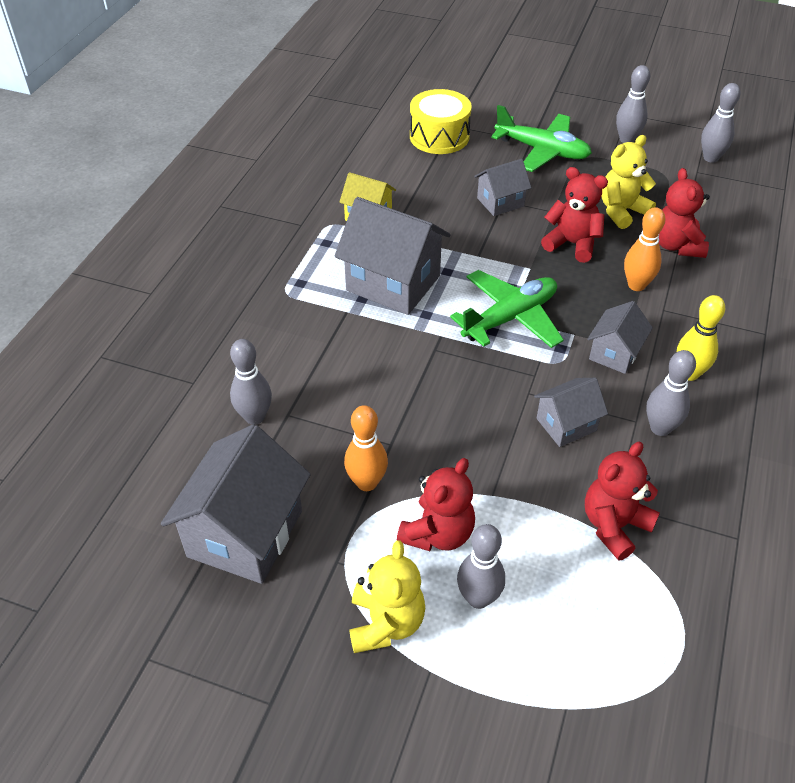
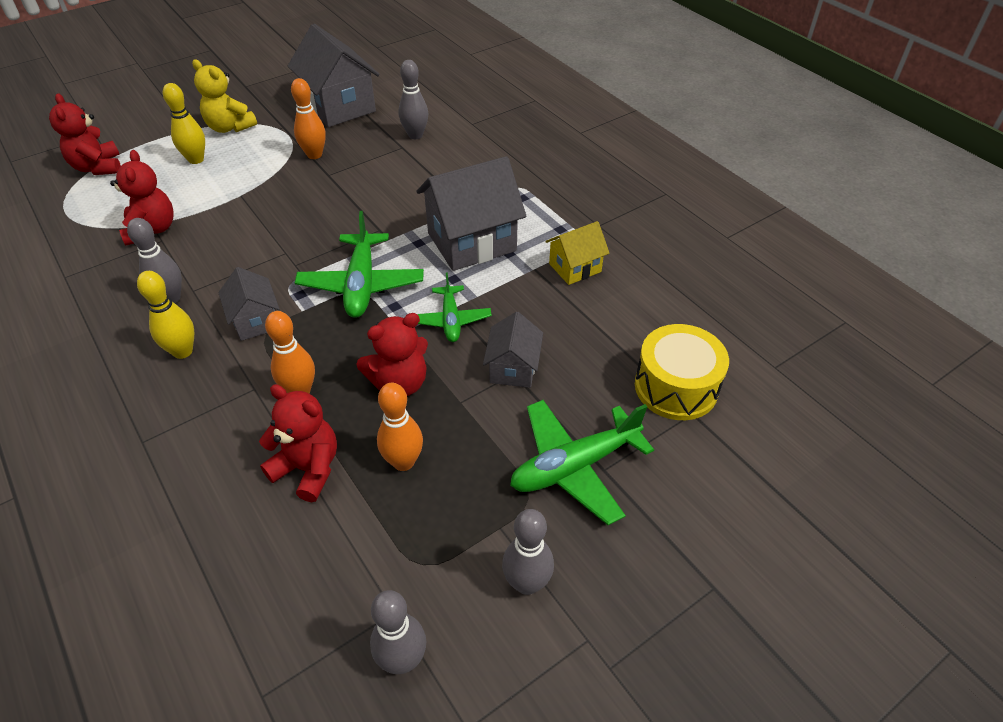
camera: 125 degrees right, 0 degrees up
(438, 533) = (248, 164): red teddy bear -> red teddy bear (98, 167)
(478, 598) = (196, 159): grey bowling pin -> yellow bowling pin
(491, 250) = (451, 320): none -> green plane
(566, 424) = (238, 254): grey house -> none
(621, 211) = (403, 462): yellow teddy bear -> orange bowling pin

